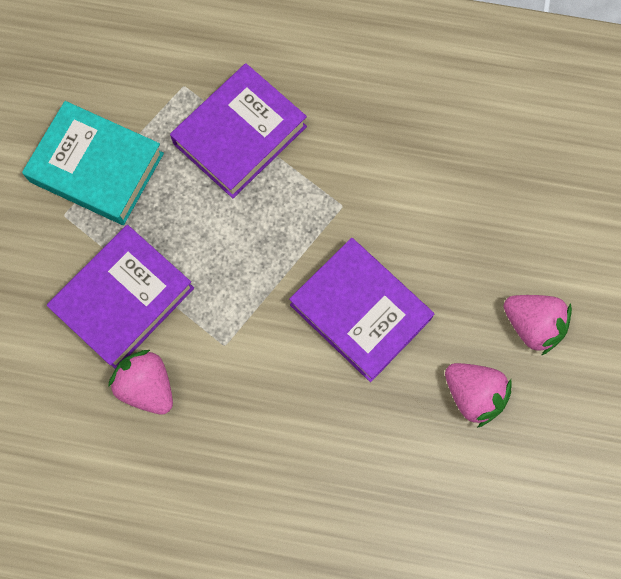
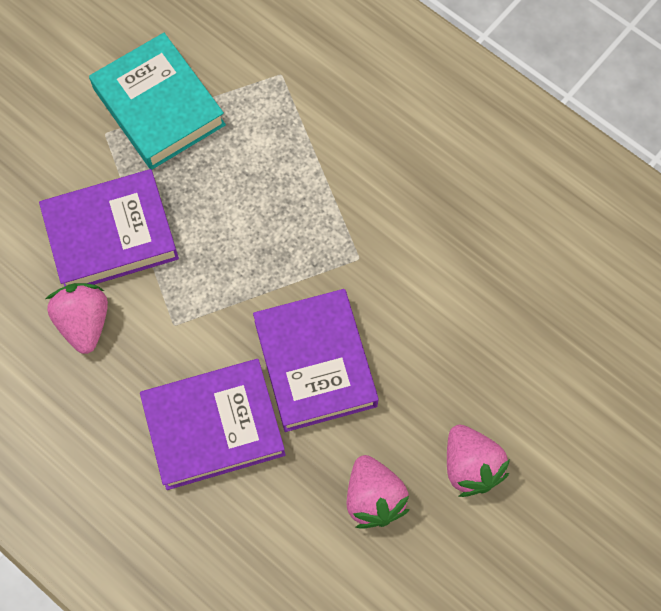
camera: 30 degrees right, 5 degrees down
(240, 135) = (304, 145): purple book -> purple book (214, 427)

